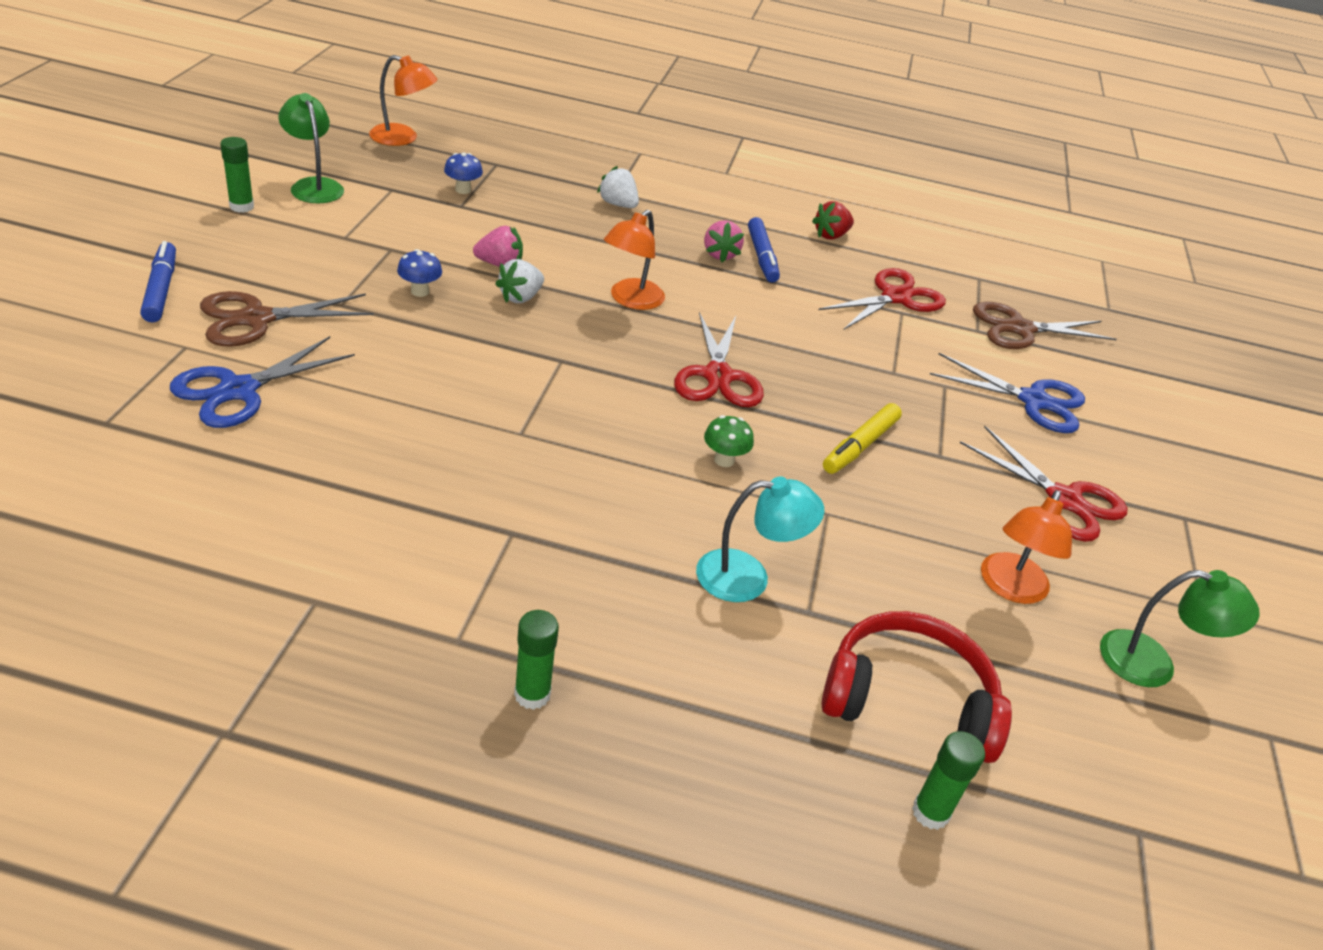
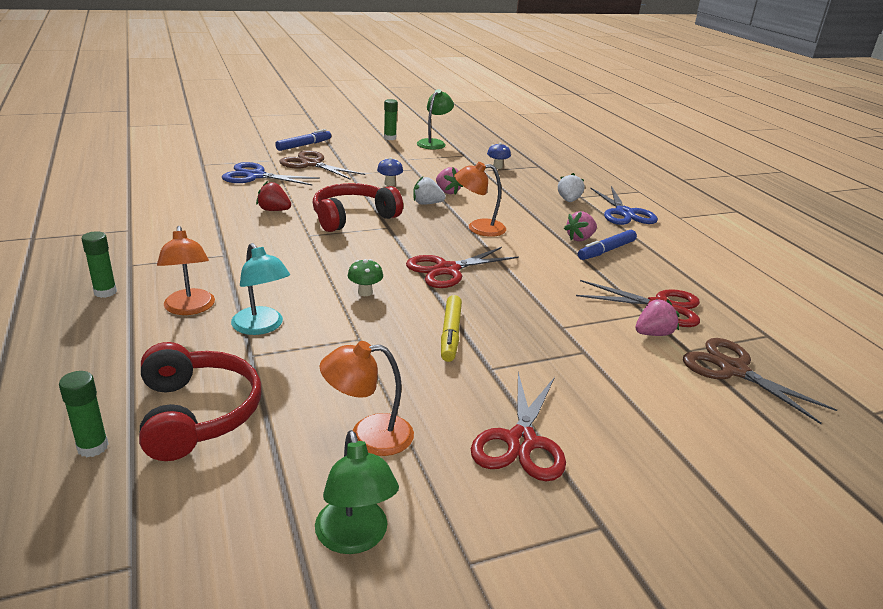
camera: 60 degrees right, 10 degrees down
(403, 138) = (514, 144): orange lamp -> orange lamp (190, 308)
(502, 372) = (353, 217): none -> red headphones
(831, 235) = (686, 266): red strawberry -> red strawberry (274, 210)
(860, 446) = (451, 334): yellow marker -> yellow marker turned 90 degrees counterclockwise
(939, 331) = (653, 333): none -> pink strawberry
(1033, 401) = (638, 398): blue scissors -> blue scissors (624, 213)

